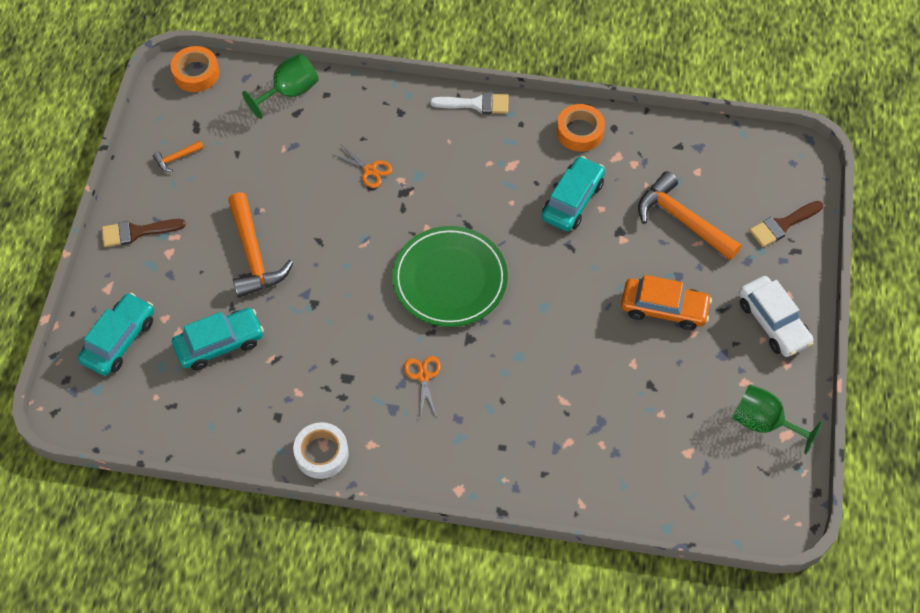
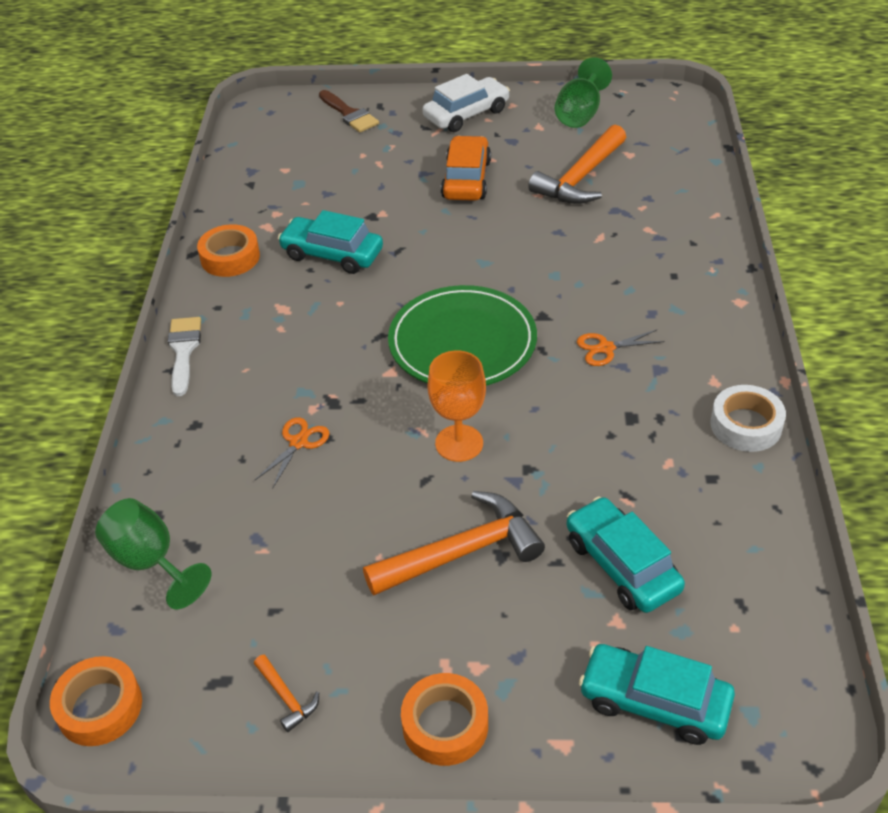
camera: 95 degrees left, 15 degrees down
(137, 232) = (445, 725): brown brush -> orange tape
(347, 264) = (459, 443): none -> orange goblet
(682, 220) = (350, 175): orange hammer -> orange hammer (580, 178)

